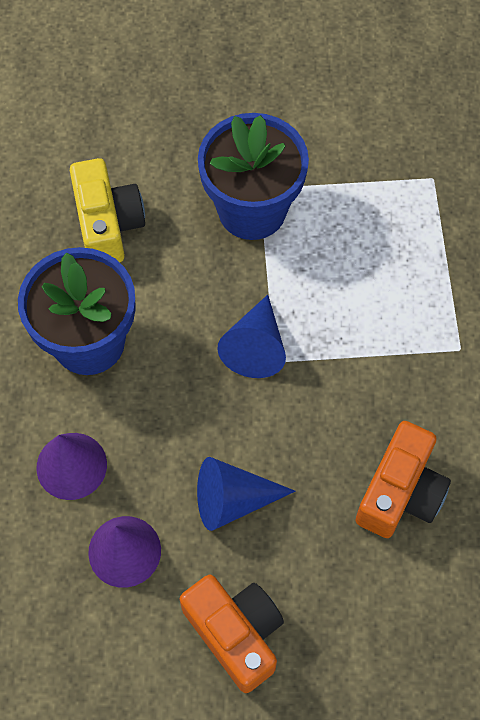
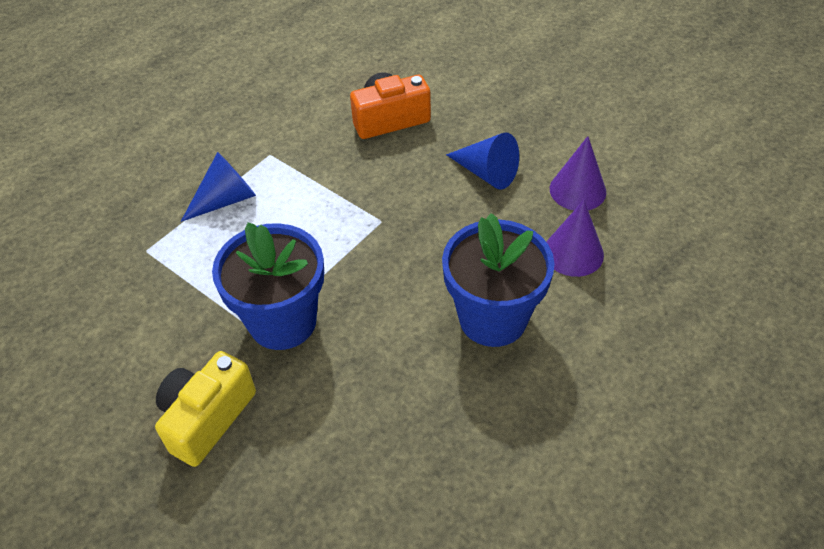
camera: 135 degrees left, 15 degrees down
(108, 225) = (396, 393): yellow camera -> yellow camera (207, 418)
(235, 633) = (547, 121): orange camera -> none
(255, 347) = (384, 237): blue cone -> blue cone (226, 200)

